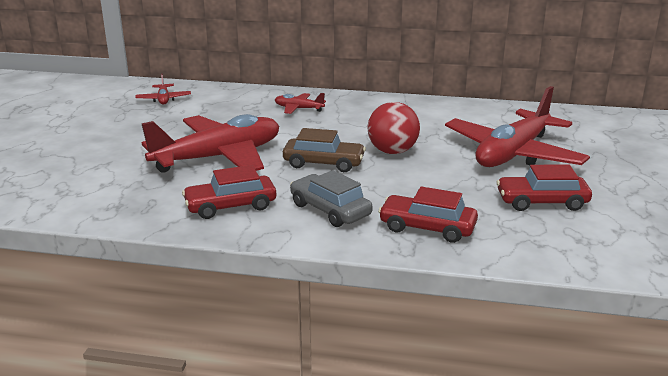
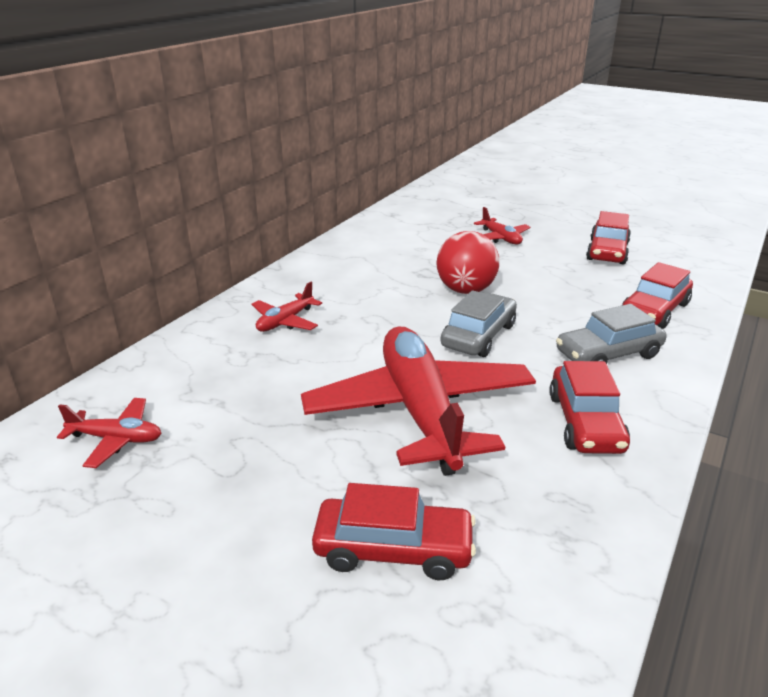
camera: 70 degrees left, 5 degrees up
(100, 166) = (393, 549): none -> red car
(323, 163) = (478, 335): brown car -> grey car
(513, 154) = (501, 238): red plane -> red plane, size x0.43

